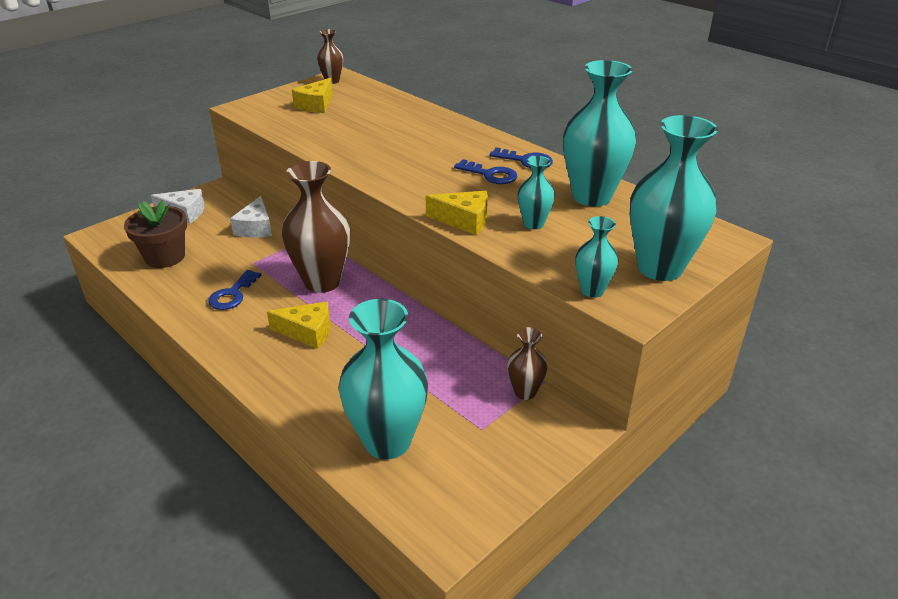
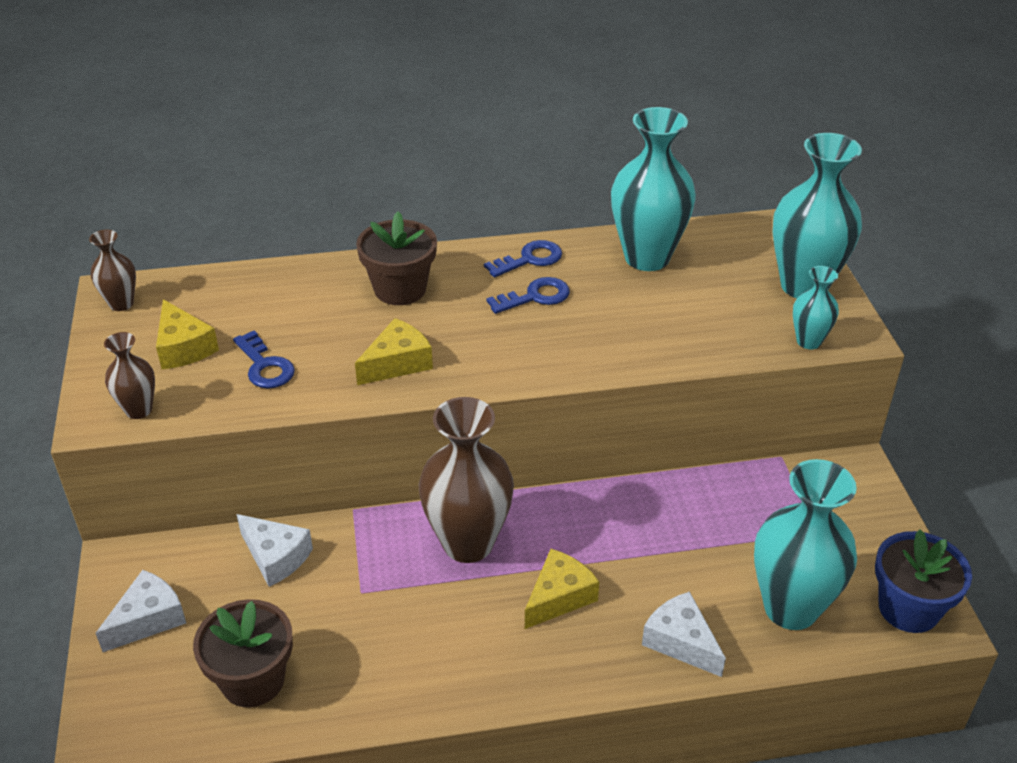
camera: 55 degrees left, 5 degrees up
(233, 294) = (417, 638): blue key -> blue key (265, 366)
(310, 398) = (681, 642): none -> white cheese
(439, 136) = (400, 289): none -> brown flower pot
(446, 511) = (908, 608): none -> blue flower pot
(464, 220) = (615, 358): yellow cheese -> yellow cheese (397, 363)
(525, 392) = (787, 477): brown vase -> brown vase (138, 410)
(533, 224) = (664, 317): turquoise vase -> none

